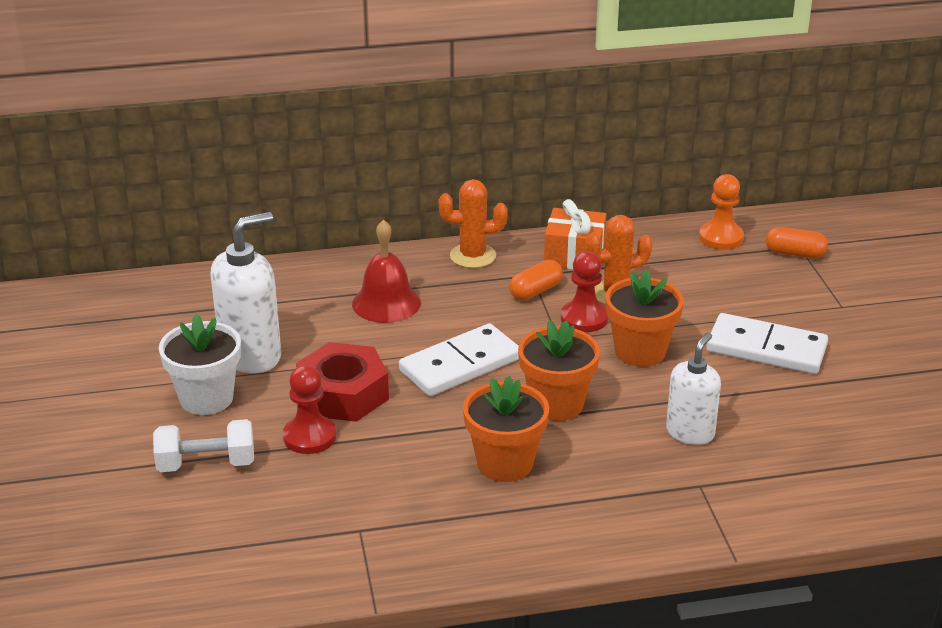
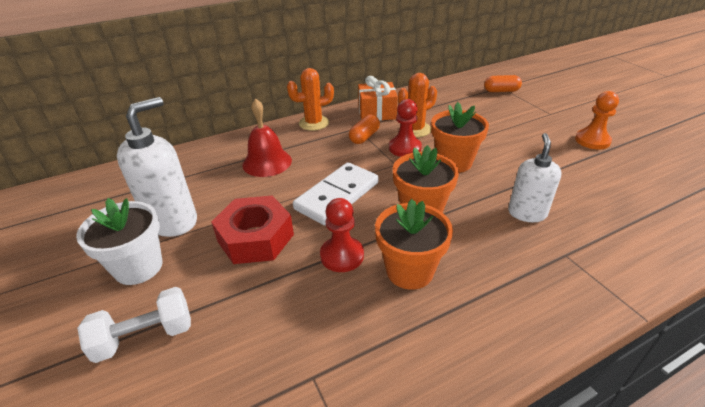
camera: 15 degrees left, 5 degrees up
(309, 437) = (237, 284): red pawn -> red pawn (342, 255)
(721, 238) = (455, 90): orange pawn -> orange pawn (592, 140)
(766, 349) = (529, 146): white domino -> none

